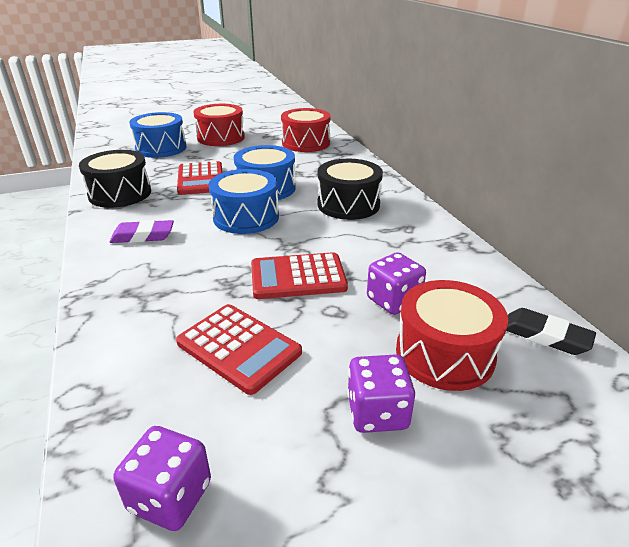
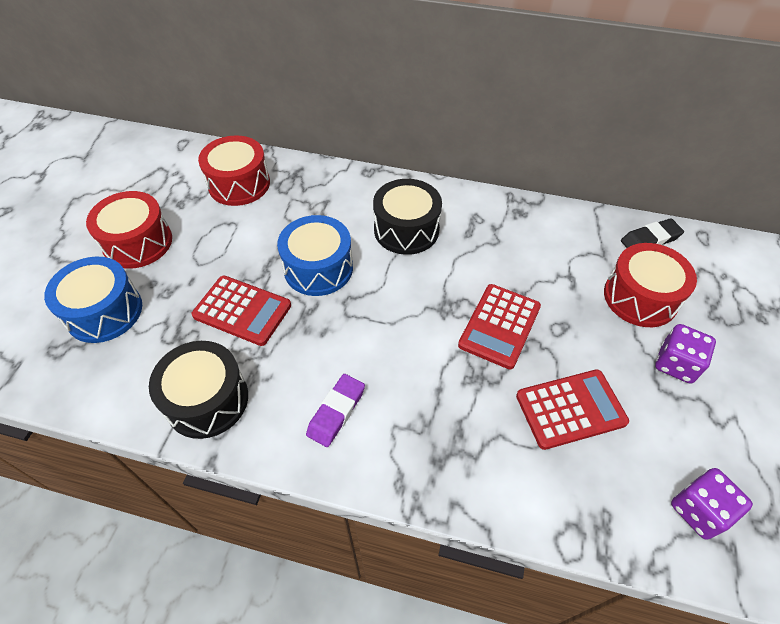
camera: 55 degrees left, 20 degrees up
(246, 217) = (367, 312): blue drum -> none
(393, 300) = (569, 287): purple dice -> none

